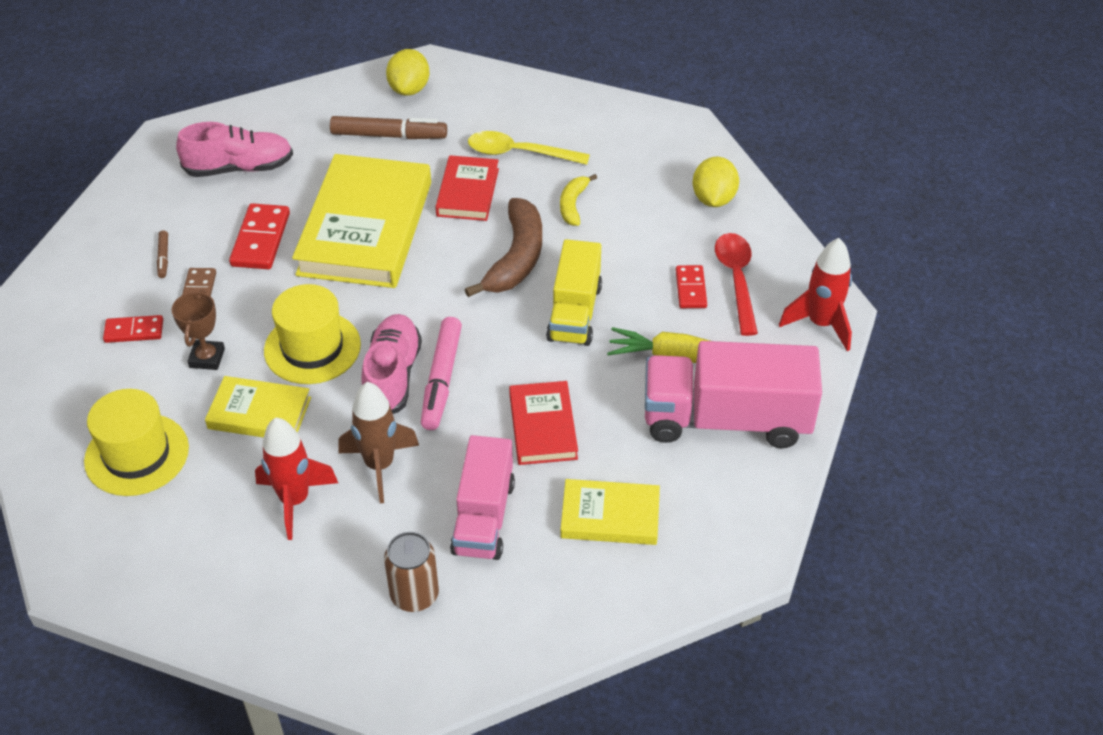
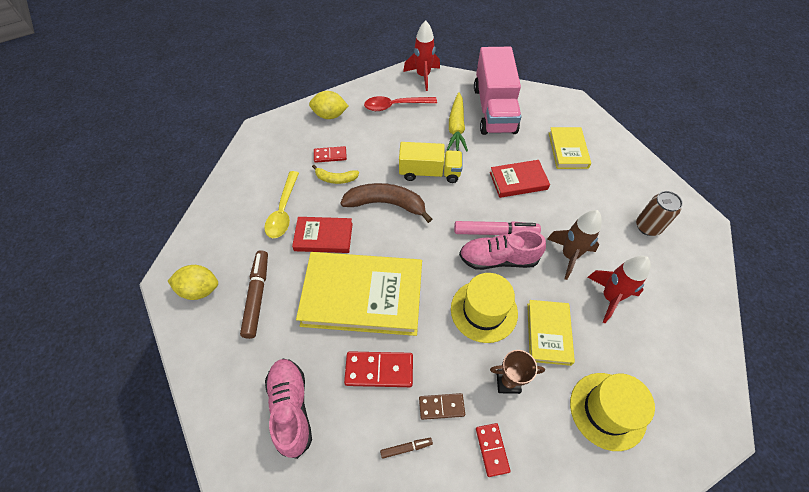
camera: 95 degrees left, 10 degrees up
(484, 517) = (587, 201): pink truck -> none
(690, 289) = (404, 123): red domino -> red domino (330, 155)

